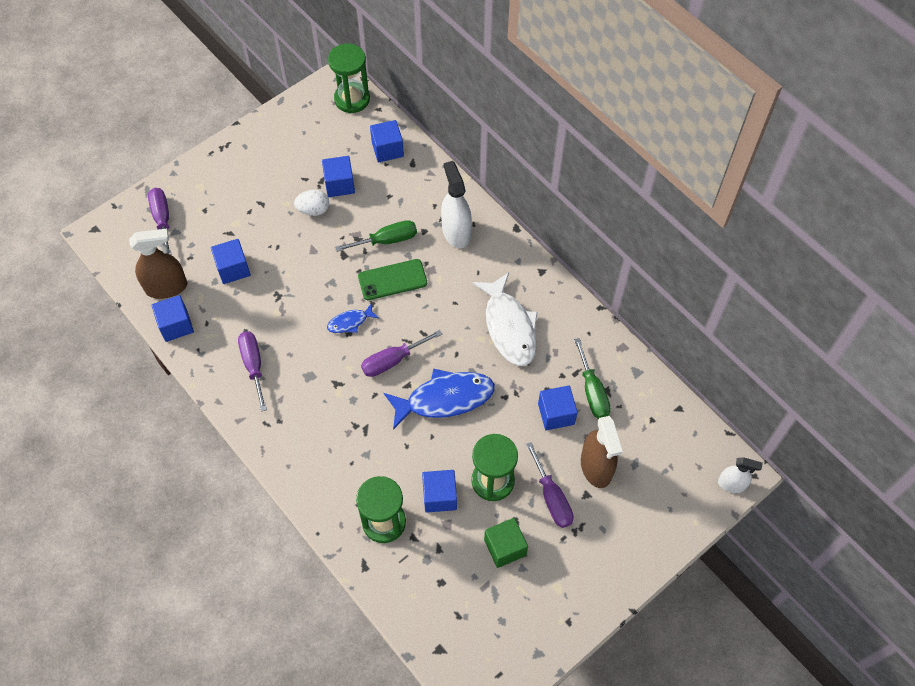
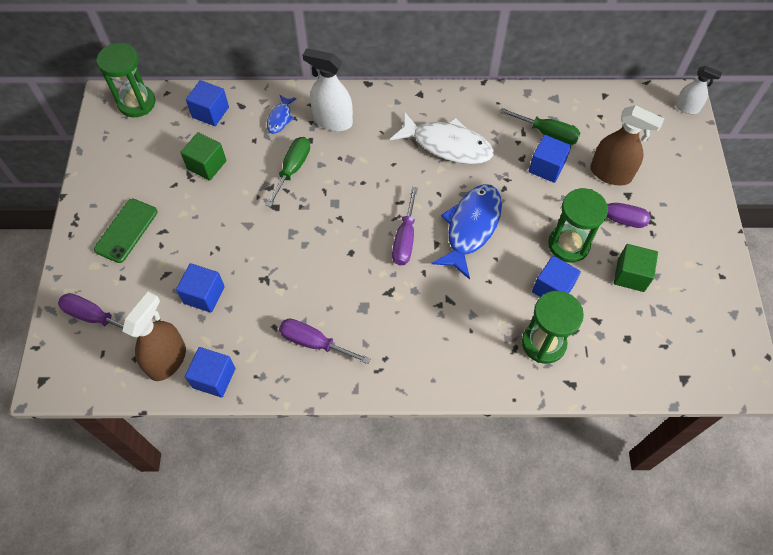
camera: 50 degrees left, 0 degrees up
(313, 210) = (210, 199): white egg -> none
(339, 184) = (207, 165): blue cube -> green cube
(350, 322) = (342, 244): blue fish -> blue fish (280, 118)
(392, 280) = (332, 190): green phone -> green phone (126, 230)
(731, 484) = (687, 108): white spray bottle -> white spray bottle turned 60 degrees clockwise

